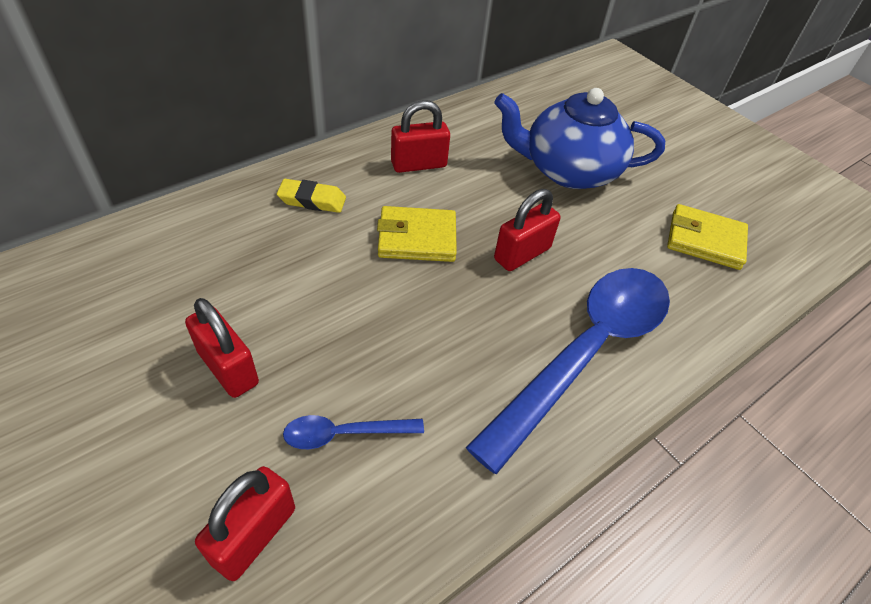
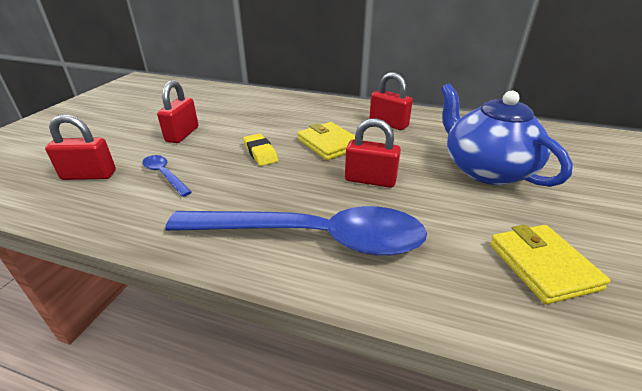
camera: 60 degrees right, 15 degrees down
(312, 200) = (313, 111): yellow eraser -> yellow eraser (260, 153)

